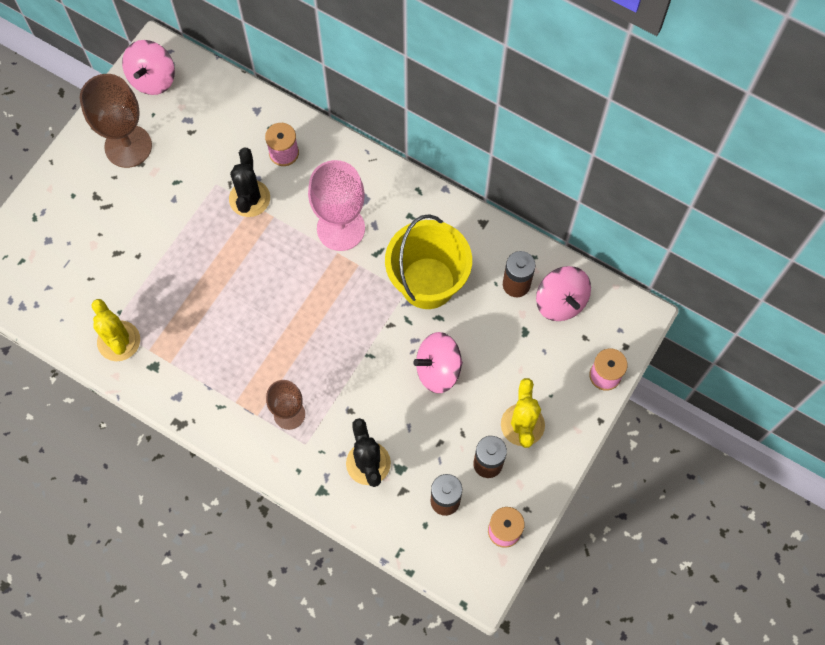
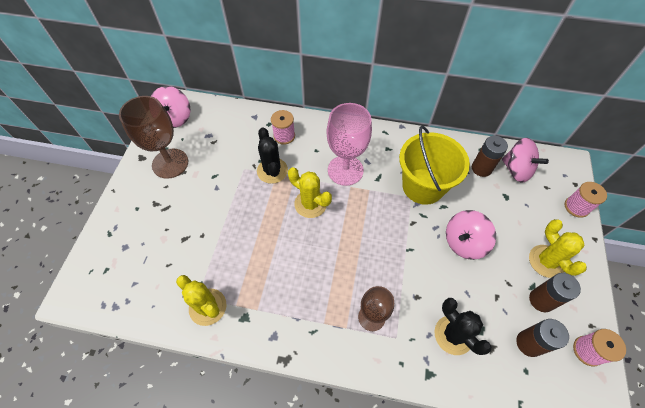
camera: 20 degrees left, 10 degrees down
(278, 259) = (310, 204): none -> yellow cactus

